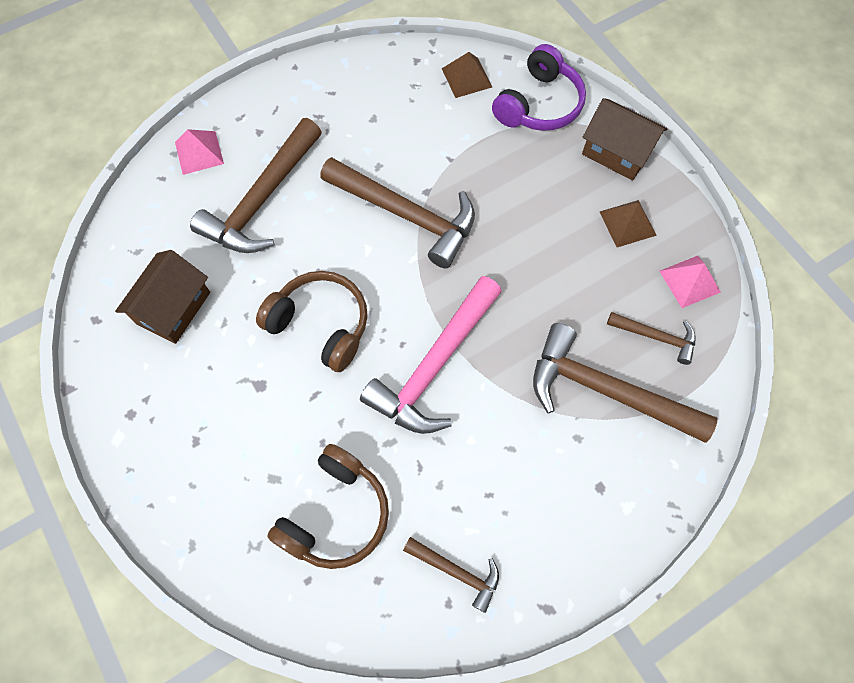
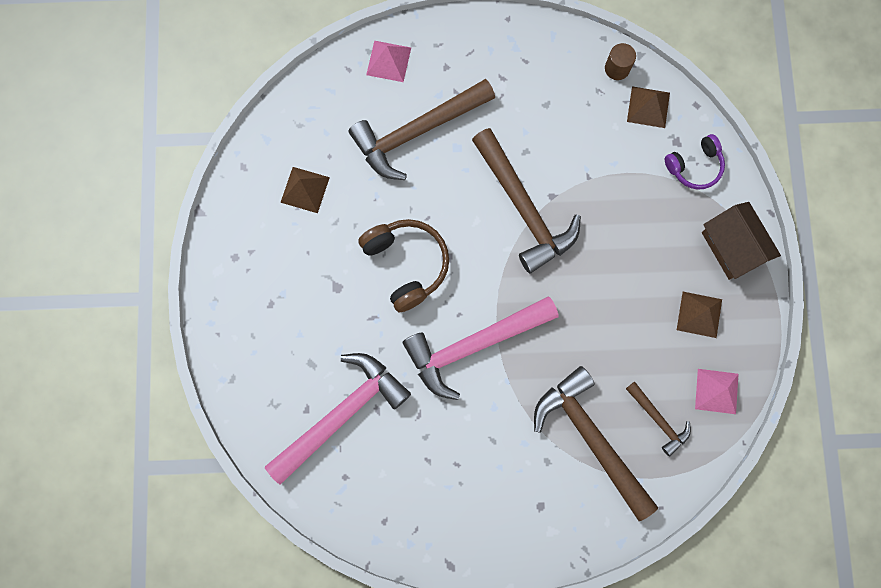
camera: 30 degrees right, 10 degrees up
(174, 308) = (305, 189): brown house -> brown pyramid
(336, 514) = (341, 414): brown headphones -> pink hammer
(419, 60) = (617, 68): none -> brown cylinder
(456, 571) = (402, 503): brown hammer -> none
(539, 104) = (694, 166): purple headphones -> purple headphones, size x0.65

